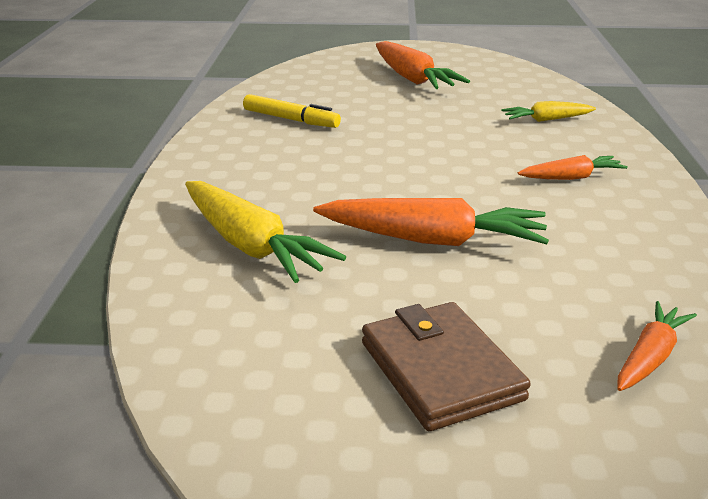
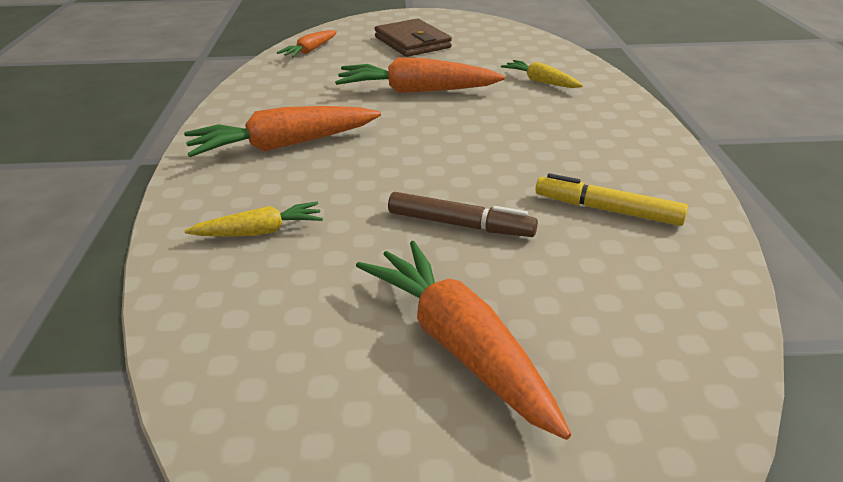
camera: 175 degrees right, 5 degrees up
(250, 245) = (541, 82): yellow carrot -> yellow carrot, size x0.56
(402, 117) = (460, 225): none -> brown marker
(571, 177) = (284, 145): orange carrot -> orange carrot, size x1.79

